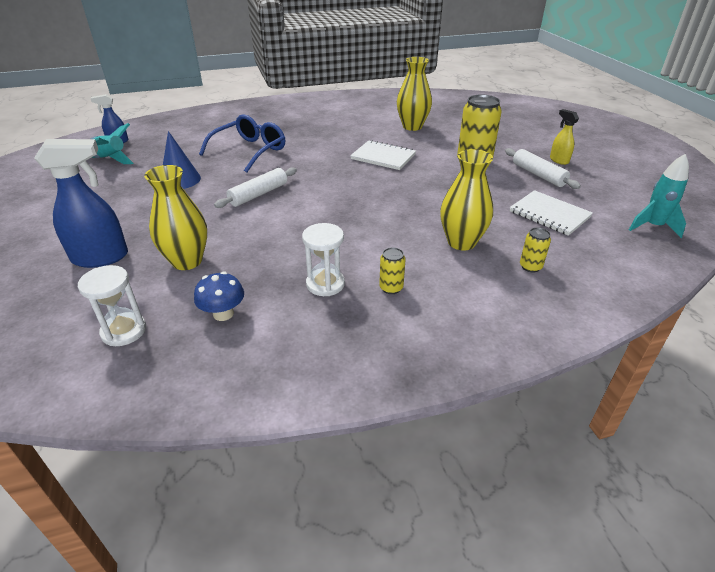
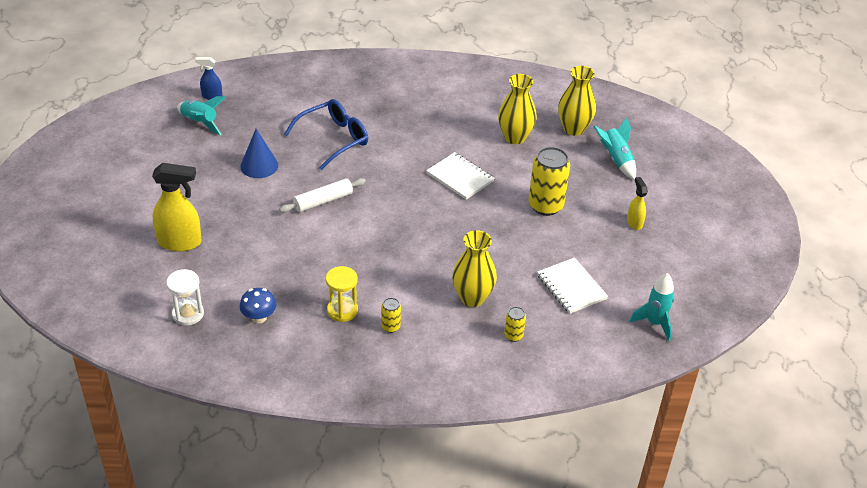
camera: 15 degrees right, 5 degrees up
(101, 257) = (180, 242): blue spray bottle -> yellow spray bottle
(187, 261) = (244, 262): yellow vase -> yellow vase (573, 129)
(325, 284) = (342, 310): white hourglass -> yellow hourglass
(505, 126) = (616, 159): none -> turquoise rocket
(538, 175) = (598, 237): white rolling pin -> none

